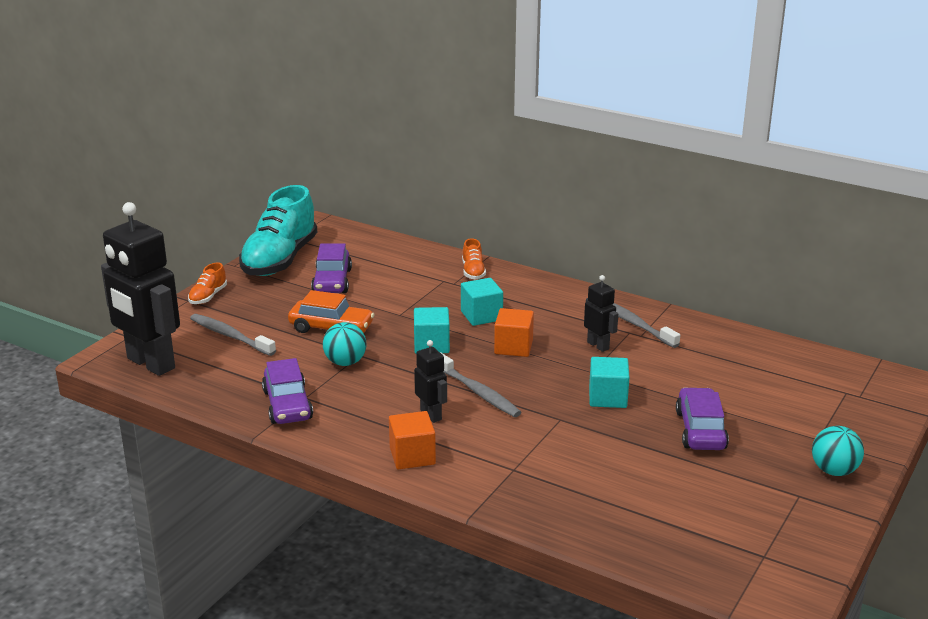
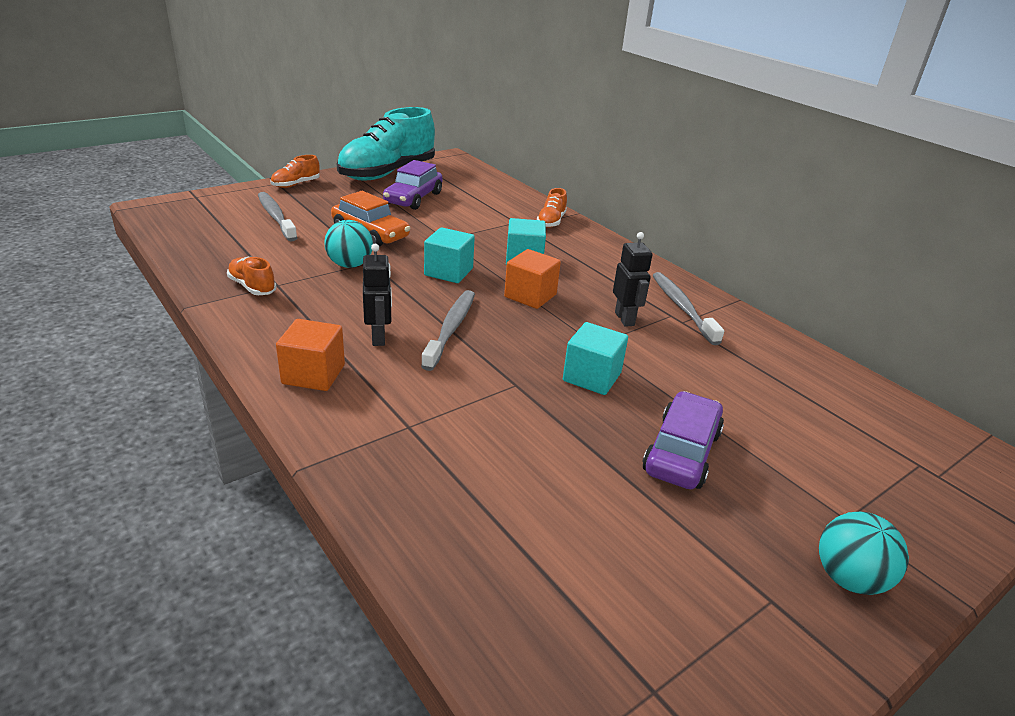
camera: 20 degrees right, 5 degrees up
(150, 364) = (182, 220): black robot -> none
(287, 405) = (252, 287): purple car -> orange shoe
(478, 392) = (451, 329): grey toothbrush -> grey toothbrush turned 150 degrees counterclockwise

